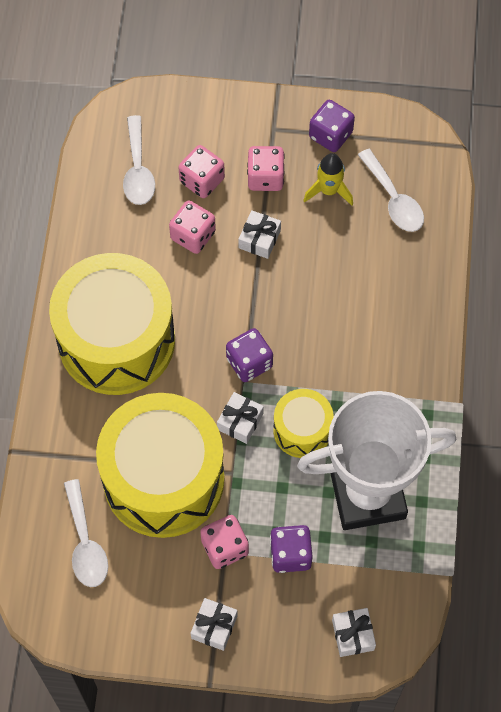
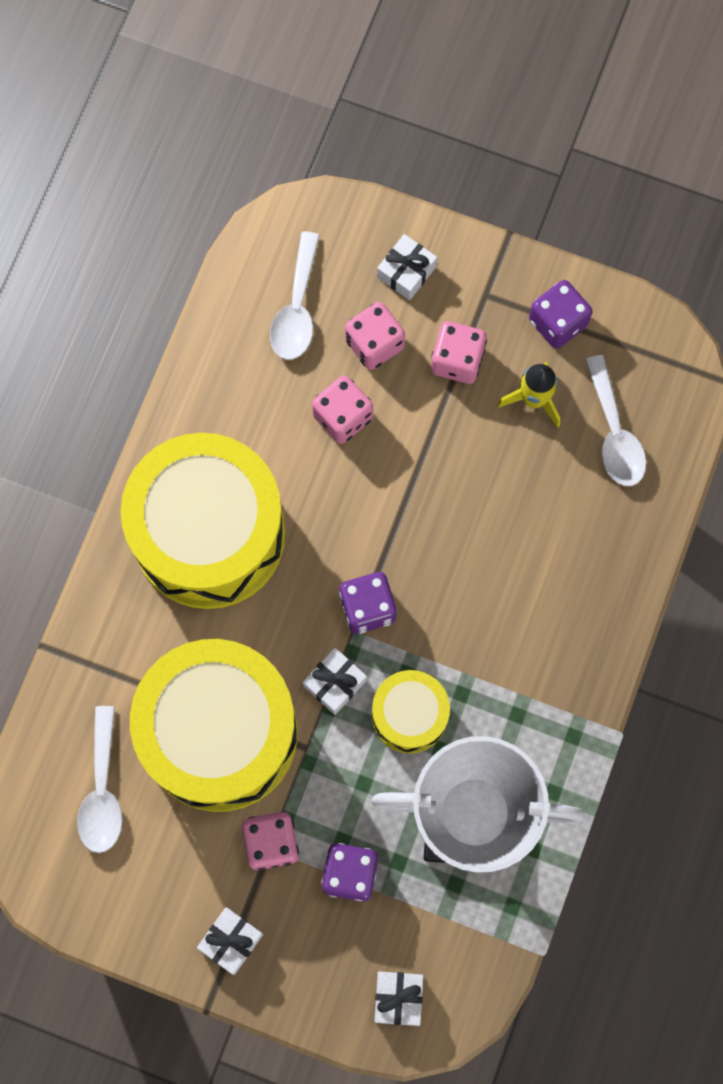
camera: 15 degrees right, 10 degrees up
(259, 239) = (426, 443): white gift -> white gift (406, 272)

